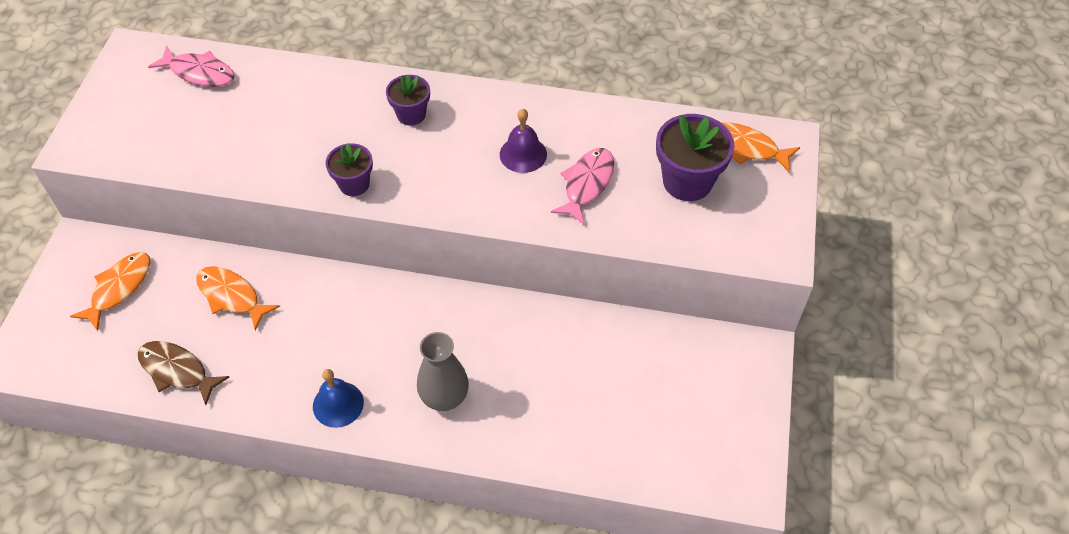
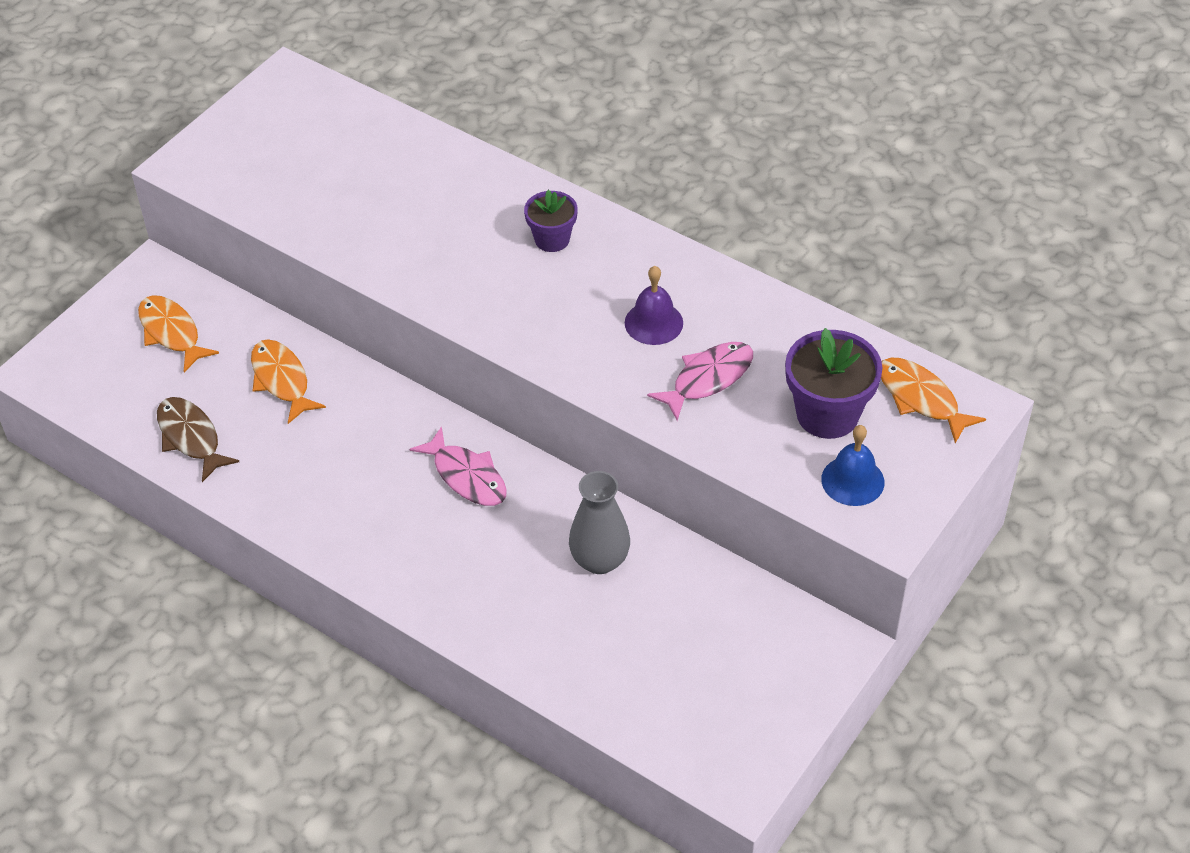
camera: 25 degrees right, 5 degrees down
(119, 288) = (172, 333): orange fish -> orange fish turned 90 degrees counterclockwise
(199, 73) = (346, 123): pink fish -> pink fish (467, 476)
(338, 404) = (337, 530): blue bell -> blue bell (852, 480)
(354, 184) = (450, 295): purple flower pot -> none
(444, 397) = (453, 564): grey vase -> grey vase (599, 560)

